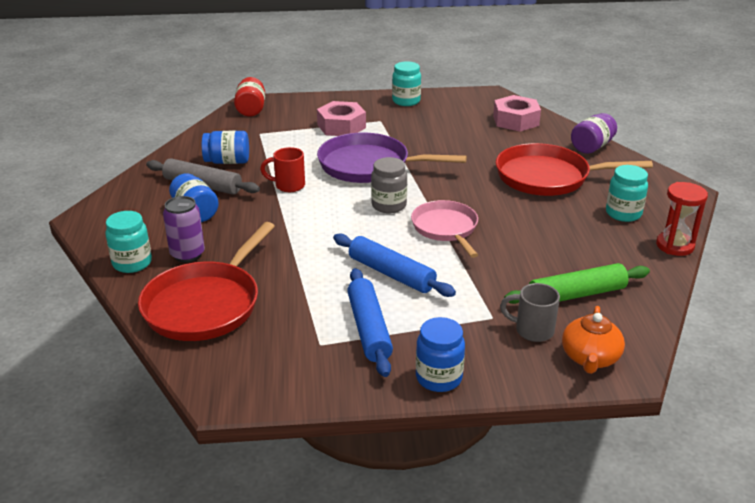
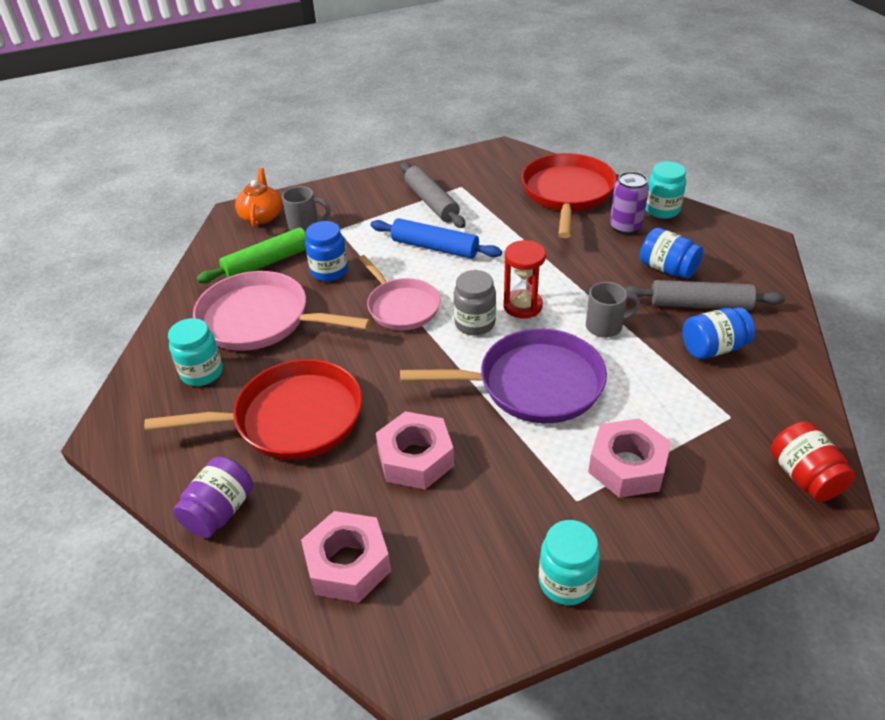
camera: 165 degrees right, 10 degrees up
(288, 186) = (605, 326): red mug -> grey mug
(369, 329) = (431, 202): blue rolling pin -> grey rolling pin
(438, 378) = (369, 183): blue jar -> blue jar (329, 271)
(466, 147) = (415, 458): none -> pink nut
(578, 242) = (260, 320): none -> pink pan
(675, 246) = (157, 337): red hourglass -> red hourglass (522, 306)

